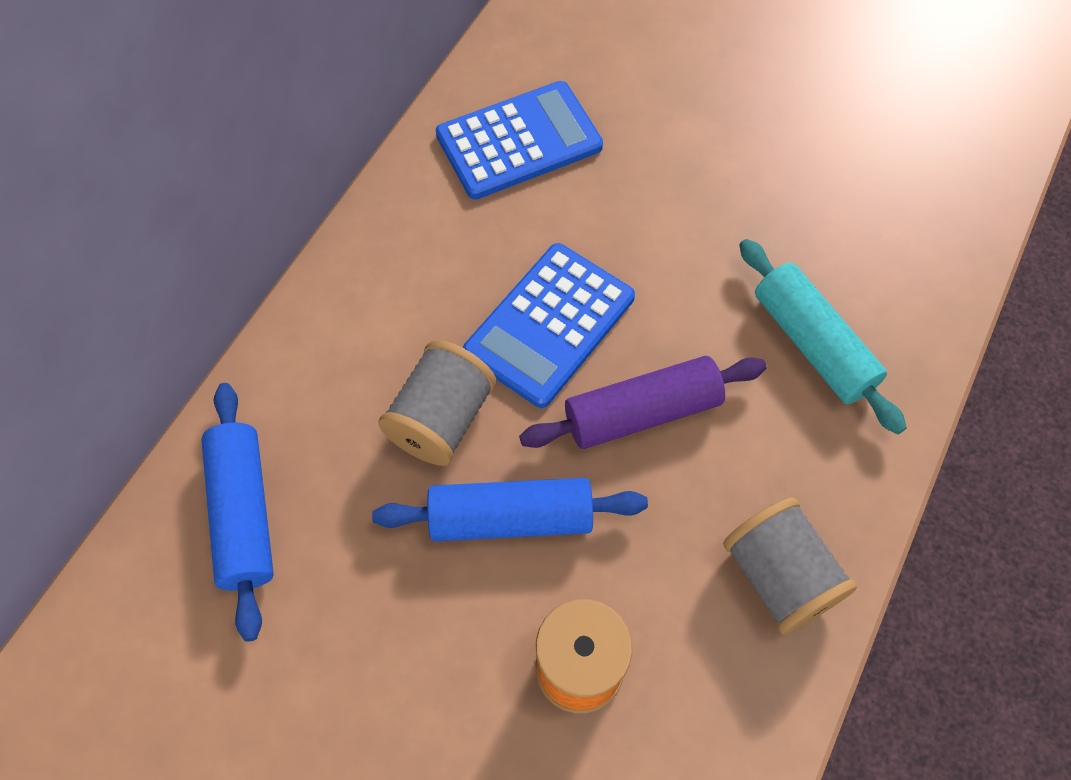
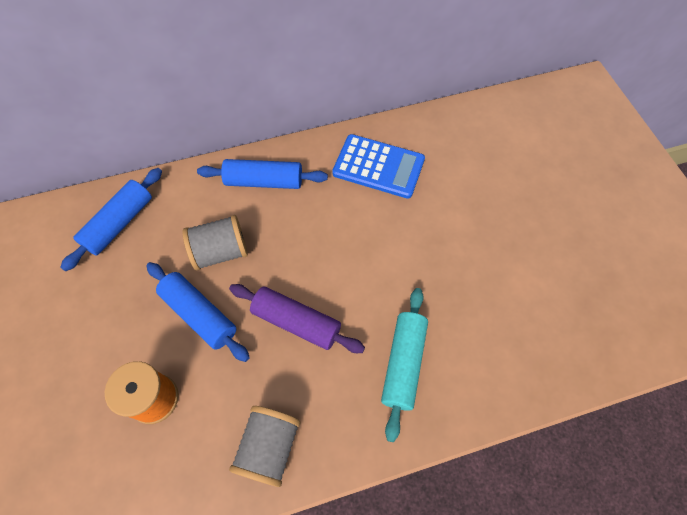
camera: 45 degrees right, 0 degrees up
(388, 281) = (264, 181): none -> blue rolling pin
(549, 325) = (303, 252): blue calculator -> none

